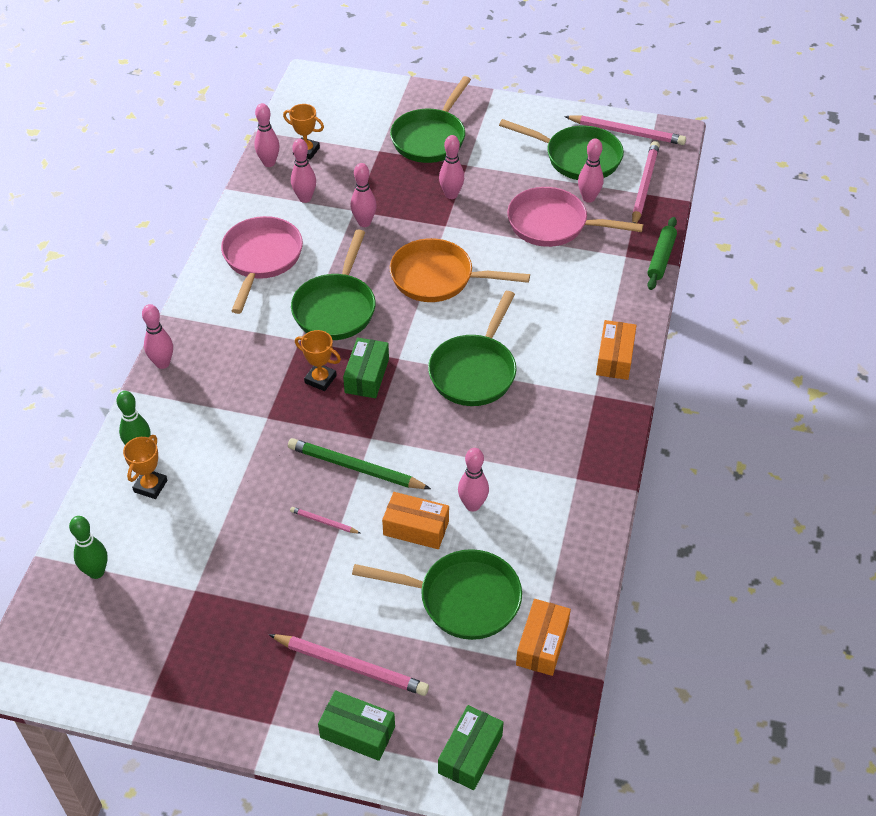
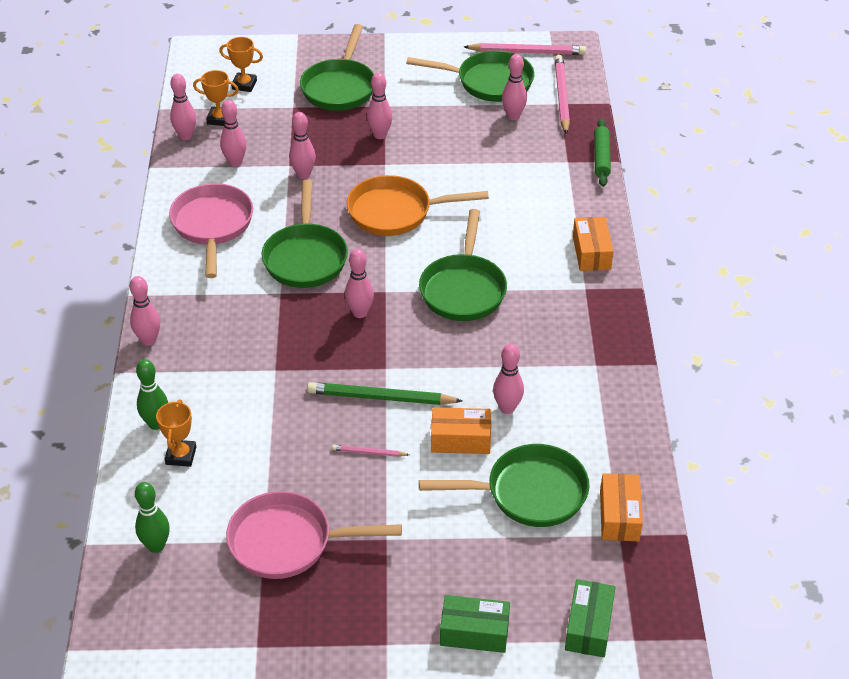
camera: 15 degrees left, 5 degrees down
(320, 379) = (315, 325): orange trophy -> orange trophy (244, 85)
(351, 666) = (445, 575): pink pencil -> none
(366, 376) = (360, 313): green box -> pink bowling pin
(553, 224) = (488, 145): pink pan -> pink pan (288, 542)

